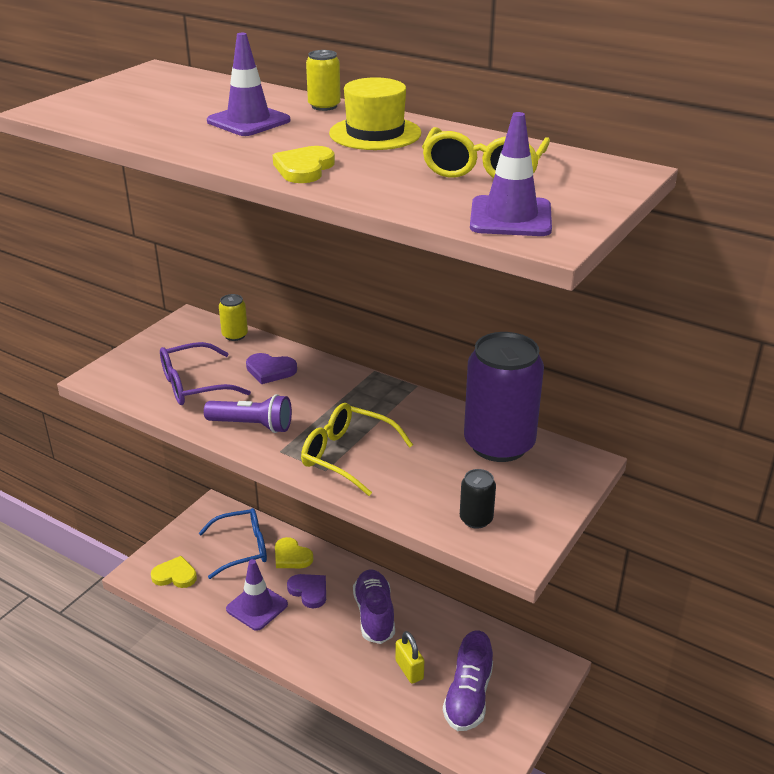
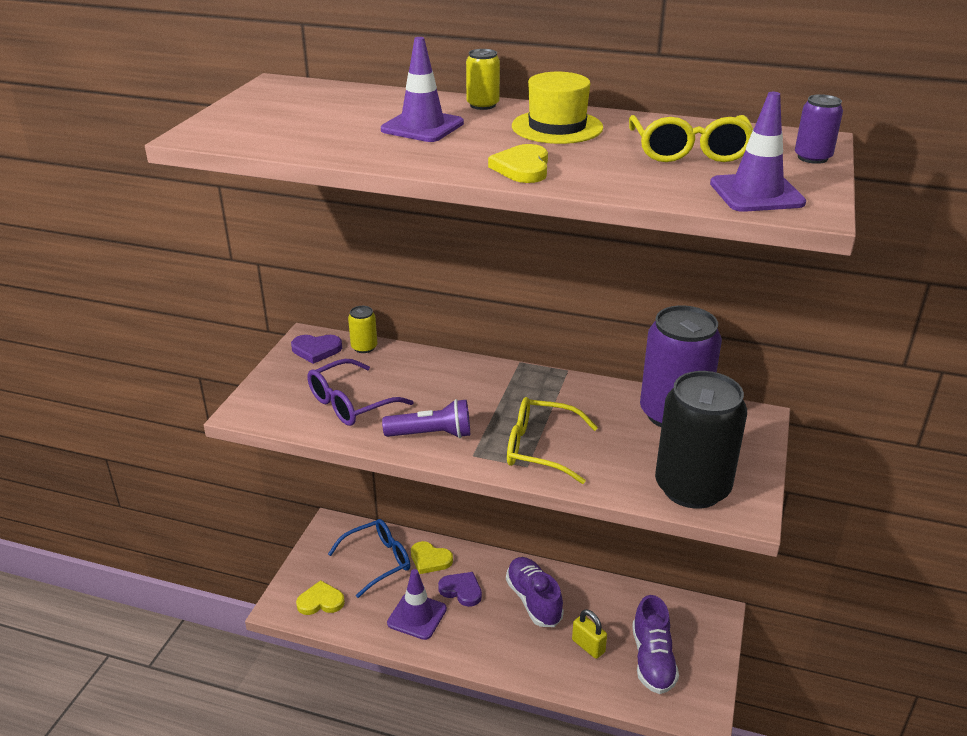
camera: 15 degrees left, 0 degrees up
(270, 370) = (419, 377): purple heart -> purple heart (316, 350)
(476, 519) = (692, 488): black can -> black can, size x2.34
(606, 189) = (812, 158): none -> purple can

